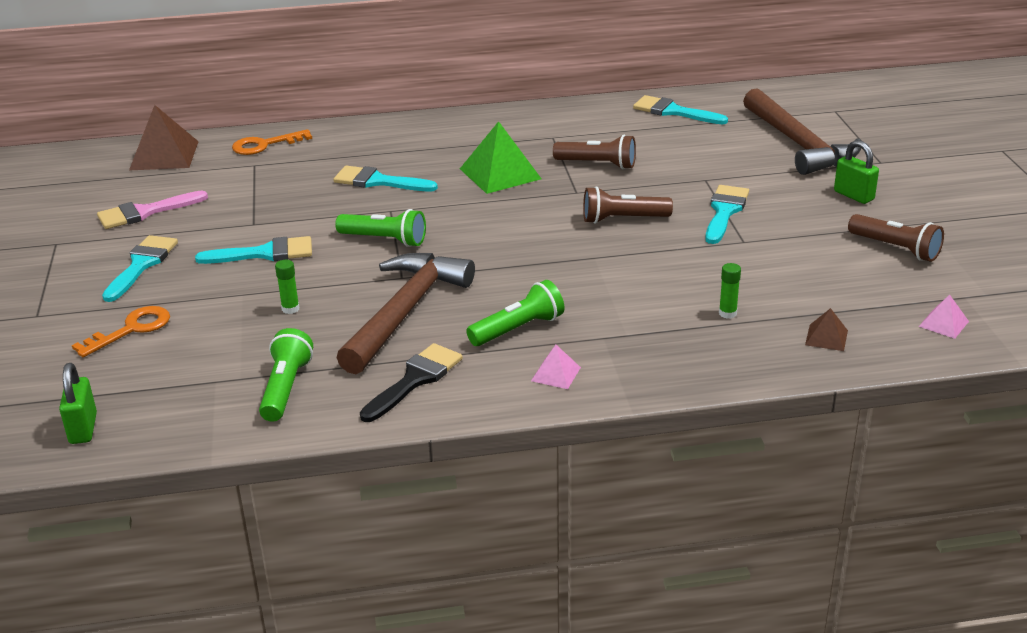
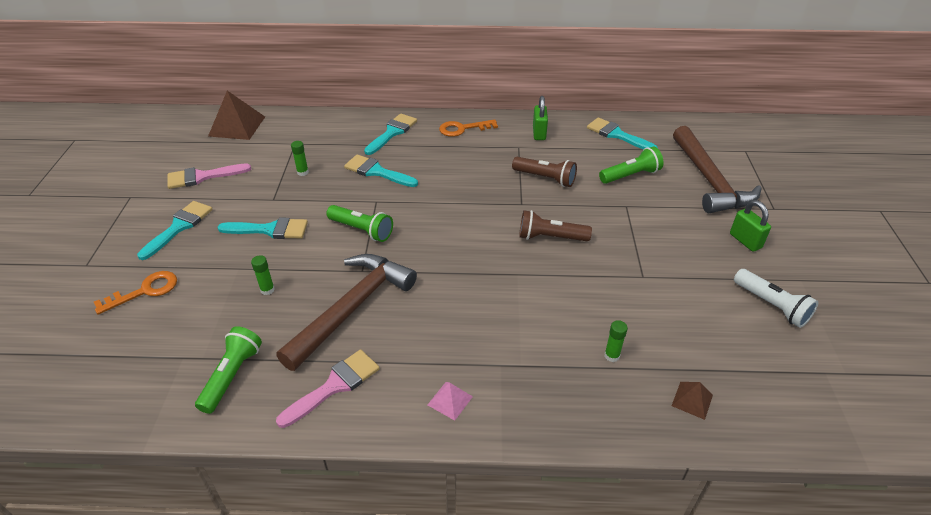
camera: 10 degrees right, 10 degrees up
(83, 428) = (65, 391): green padlock -> green padlock (539, 133)
(265, 145) = (309, 126): orange key -> orange key (463, 129)
(280, 193) = (302, 172): none -> green glue stick
(415, 380) = (334, 386): black brush -> pink brush
(500, 173) = (468, 177): green pyramid -> none
(518, 329) = (435, 343): green flashlight -> green flashlight (631, 175)
(724, 211) = (634, 242): turquoise brush -> turquoise brush (392, 132)
(896, 249) = (772, 306): brown flashlight -> white flashlight
(943, 324) = (801, 402): pink pyramid -> none

